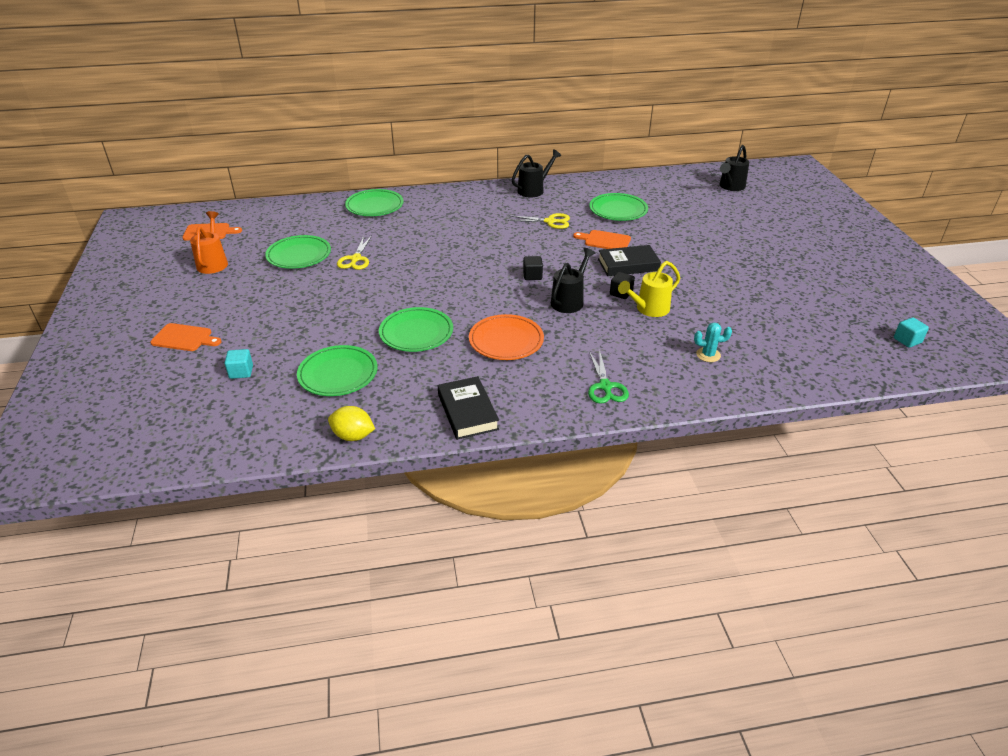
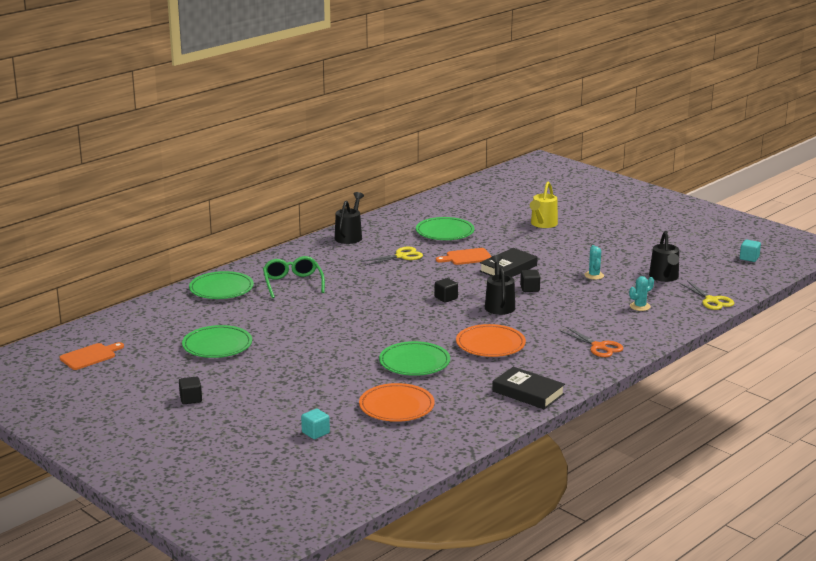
camera: 35 degrees left, 15 degrees down
(184, 338) = (222, 431): orange cutting board -> none
(210, 297) = (191, 399): none -> black cube
(213, 262) = (142, 376): orange watering can -> none
(338, 374) = (396, 406): green plate -> orange plate
(353, 436) = (470, 434): yellow lemon -> none
(355, 259) = (276, 332): yellow scissors -> yellow scissors (712, 300)
(431, 218) = (292, 283): none -> green glasses
(605, 386) = (599, 347): green scissors -> orange scissors
(648, 309) = (563, 292): yellow watering can -> yellow watering can (542, 224)
(703, 301) = (594, 275): none -> turquoise cactus
(730, 187) = (510, 190): black watering can -> black watering can (664, 277)

